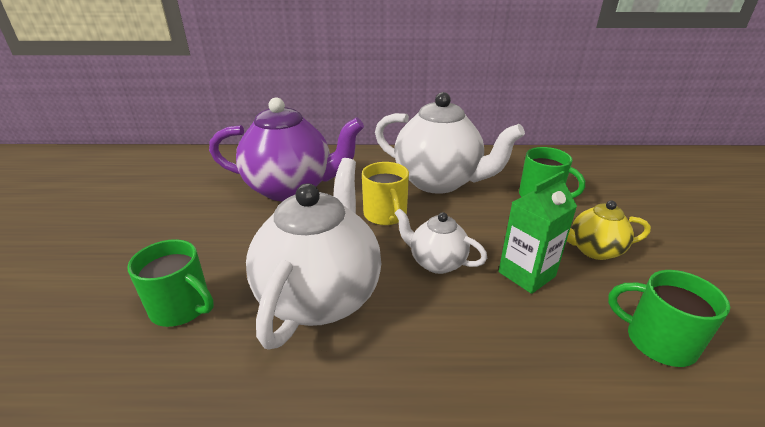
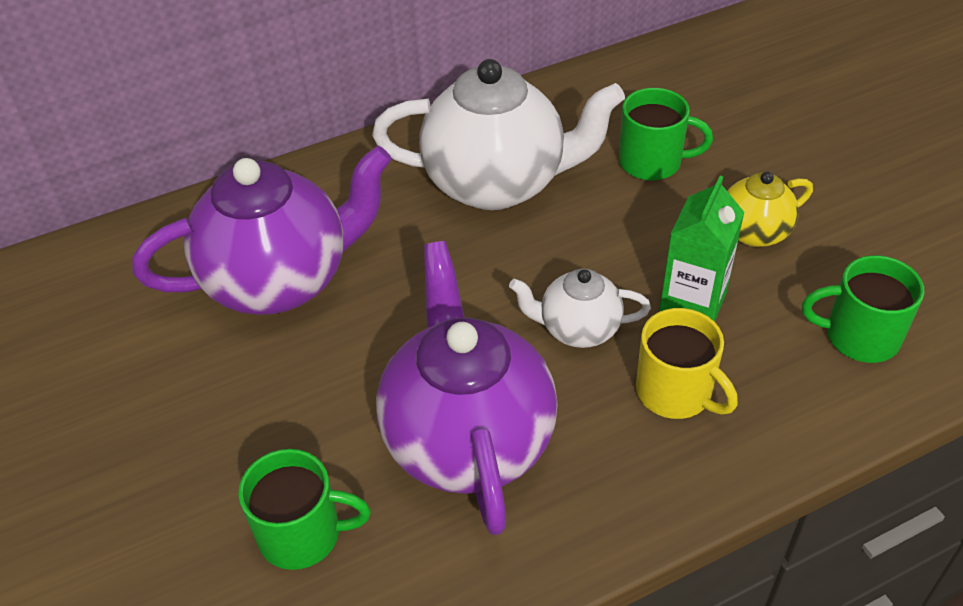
camera: 25 degrees left, 15 degrees up
(320, 296) = (467, 439): white teapot -> purple teapot
(385, 215) = (461, 277): yellow mug -> yellow mug (676, 392)

